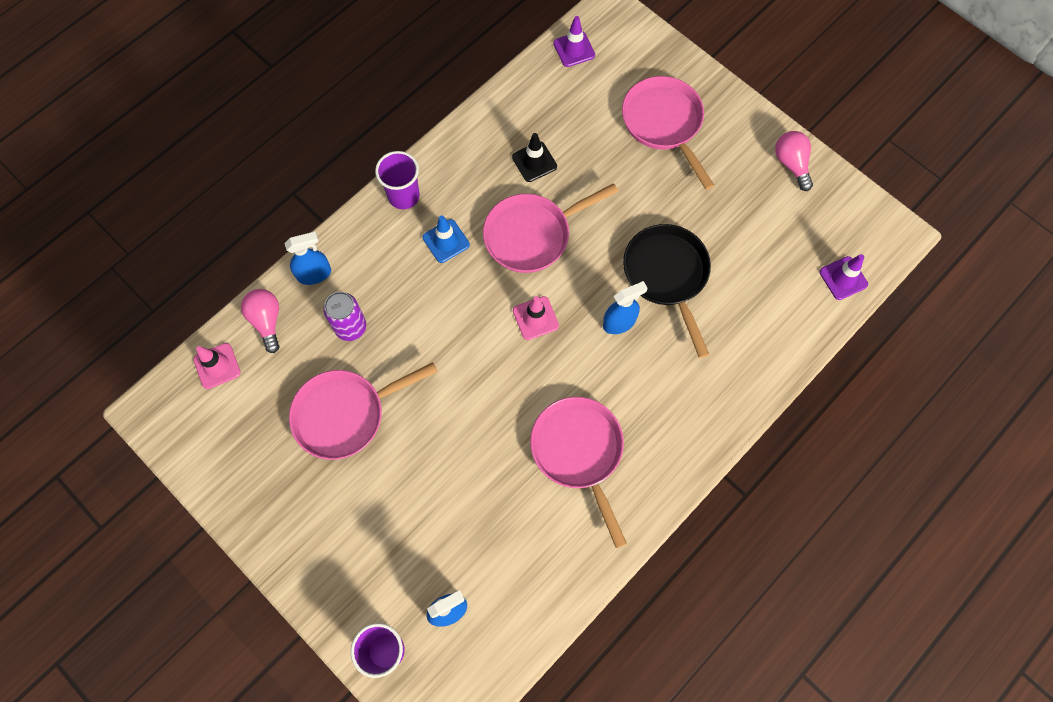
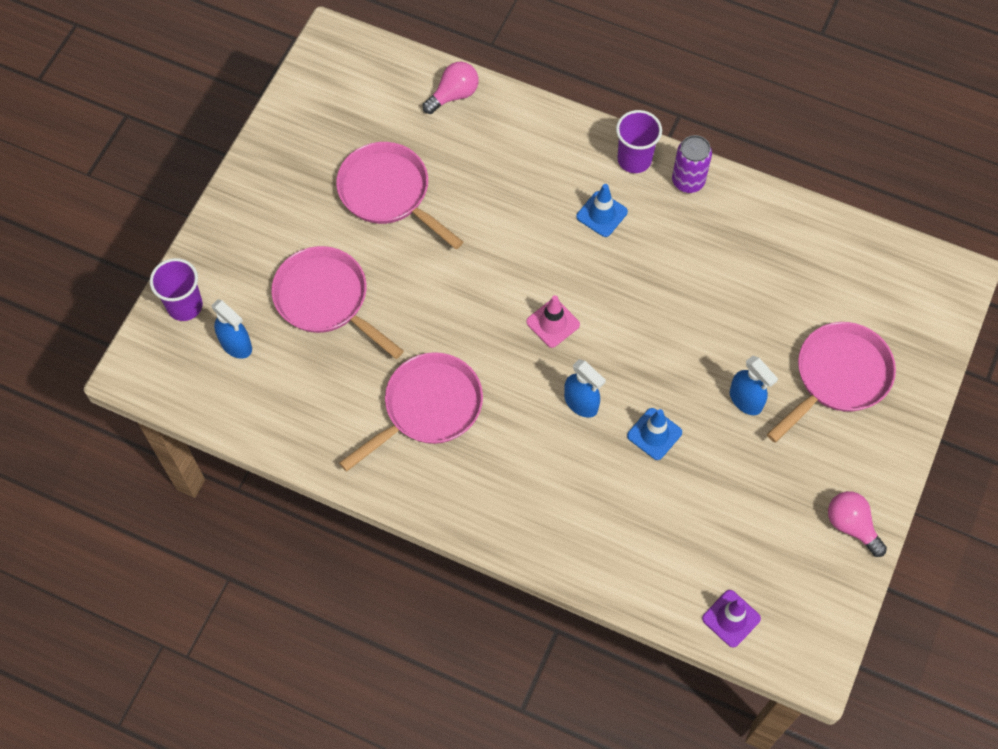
camera: 70 degrees right, 5 degrees down
(217, 366) = (394, 73): pink traffic cone -> none
(314, 274) = (517, 115): blue spray bottle -> blue spray bottle (745, 400)
(350, 327) = (476, 165): purple can -> purple can (688, 181)
(532, 235) = (644, 290): pink pan -> pink pan (326, 299)
(534, 162) = (729, 264): black traffic cone -> none
(574, 49) = (887, 258): purple traffic cone -> none
(667, 275) = (654, 434): black pan -> blue traffic cone
(791, 164) = (851, 525): pink light bulb -> pink light bulb turned 90 degrees counterclockwise

